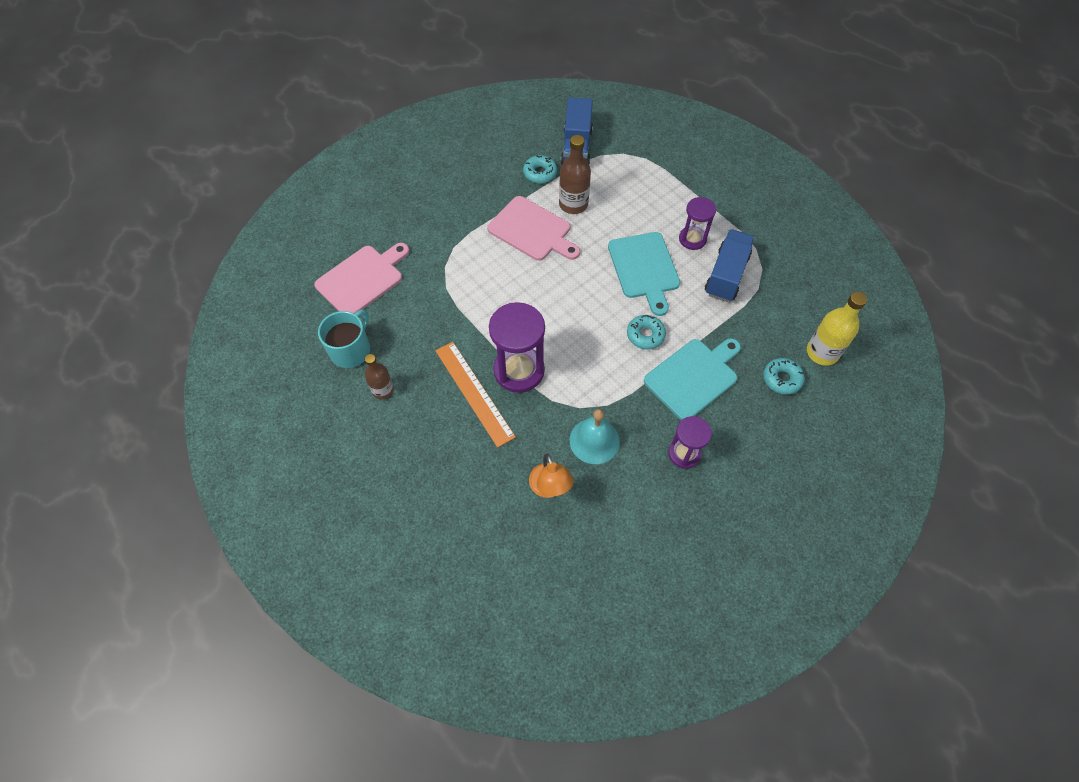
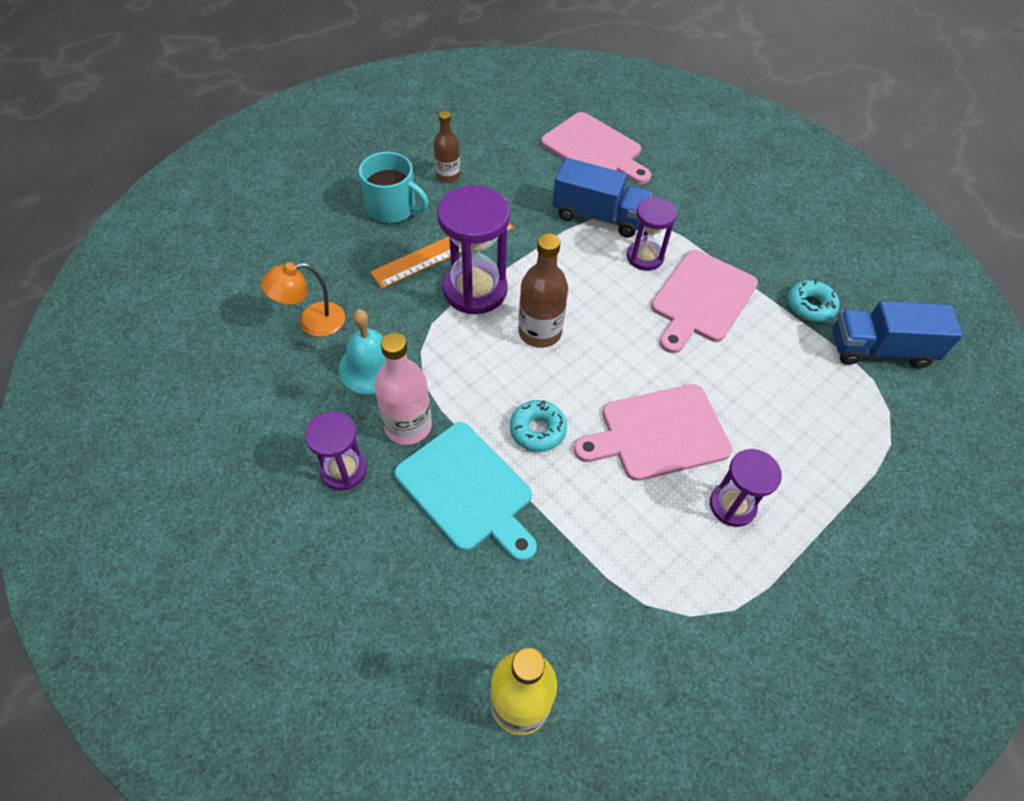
camera: 85 degrees right, 5 degrees down
(351, 350) = (498, 148): turquoise mug -> turquoise mug (393, 208)
(490, 258) = (645, 257): none -> purple hourglass
(573, 204) = (762, 345): brown bottle -> brown bottle (539, 332)
(644, 268) = (659, 433): turquoise cutting board -> pink cutting board
(645, 414) = (408, 425): none -> pink bottle
(726, 275) = (666, 553): blue truck -> blue truck (598, 216)
(782, 379) = (465, 624): turquoise donut -> none

